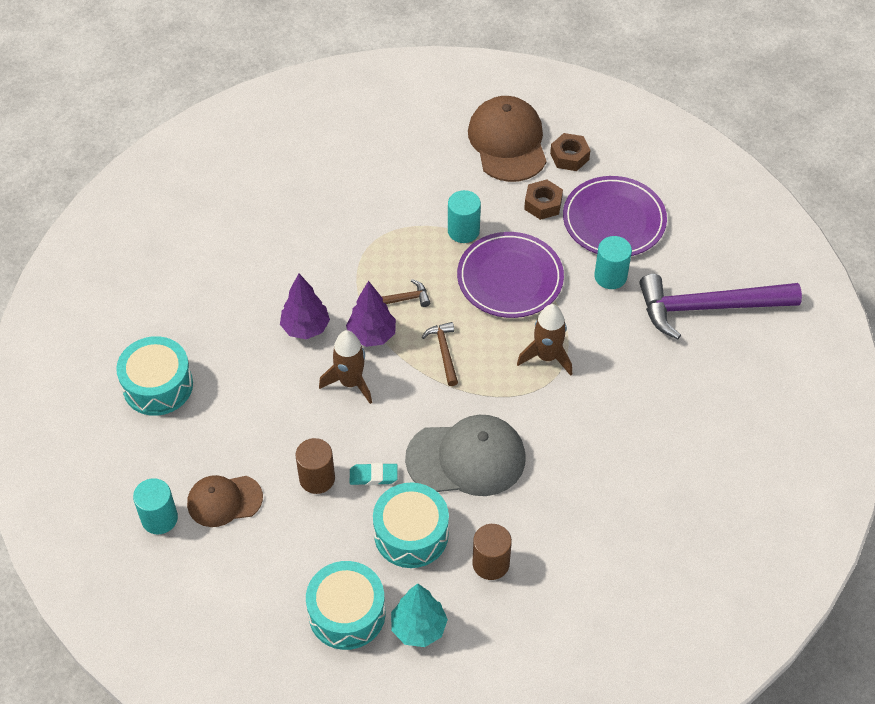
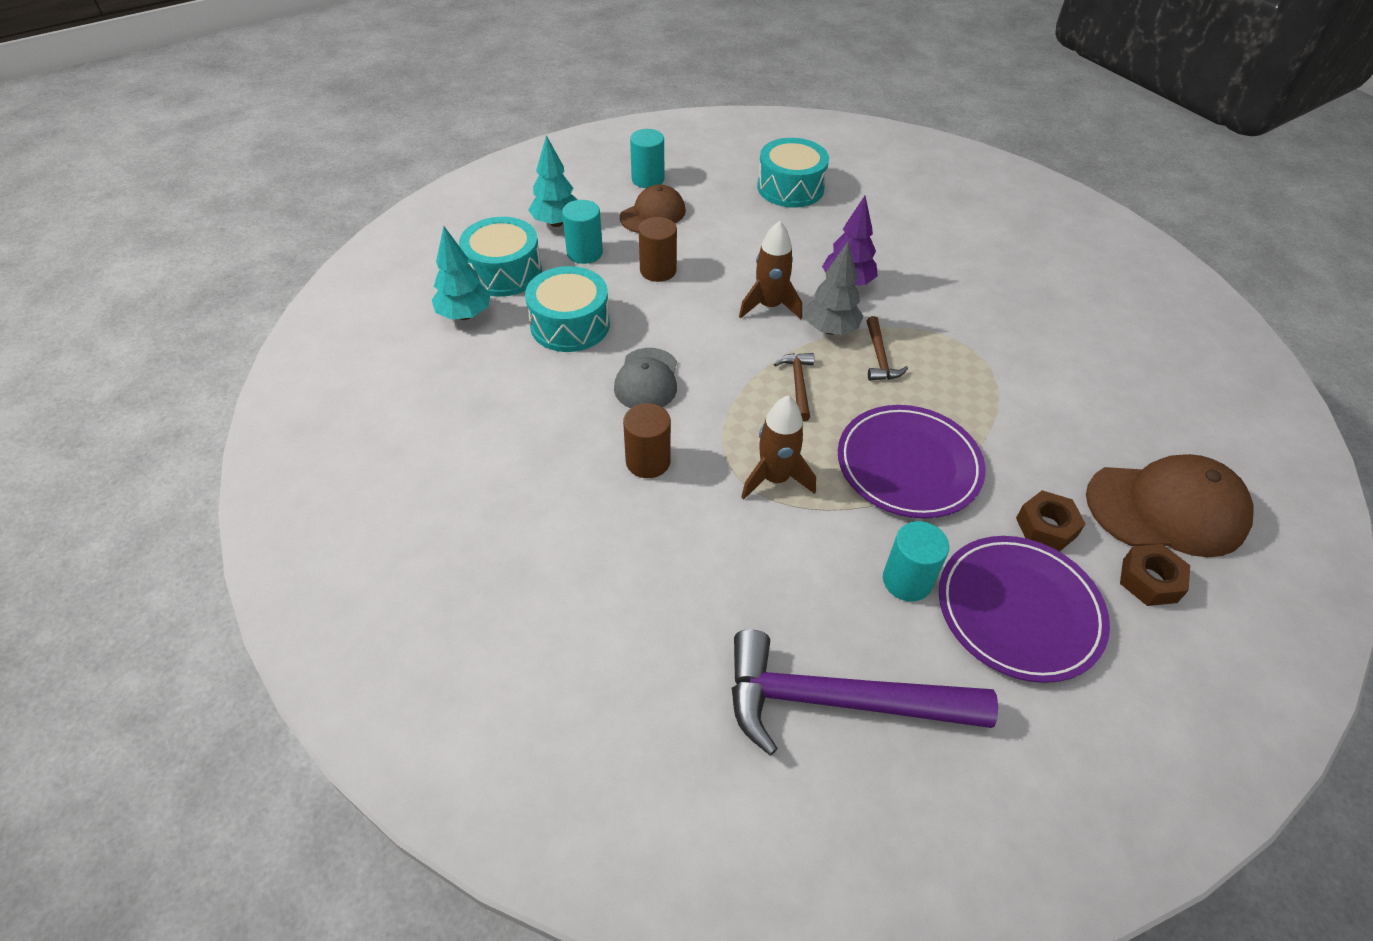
camera: 100 degrees right, 5 degrees down
(224, 501) = (653, 214): brown cap -> brown cap turned 45 degrees clockwise
(255, 587) = (556, 223): none -> turquoise tree
(372, 335) = (830, 329): purple tree -> grey tree
(373, 476) = (648, 308): turquoise eraser -> none
(444, 352) = (798, 384): brown hammer -> brown hammer turned 90 degrees counterclockwise
(463, 231) = (991, 432): turquoise cylinder -> turquoise cylinder (584, 253)
(466, 458) = (647, 380): grey cap -> grey cap, size x0.62
(491, 563) = (510, 377): brown cylinder -> brown cylinder (648, 461)
(708, 307) = (837, 701): purple hammer -> purple hammer turned 90 degrees counterclockwise

